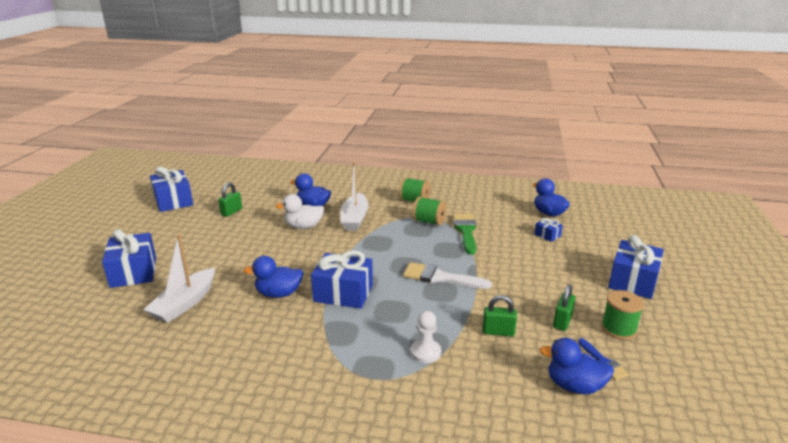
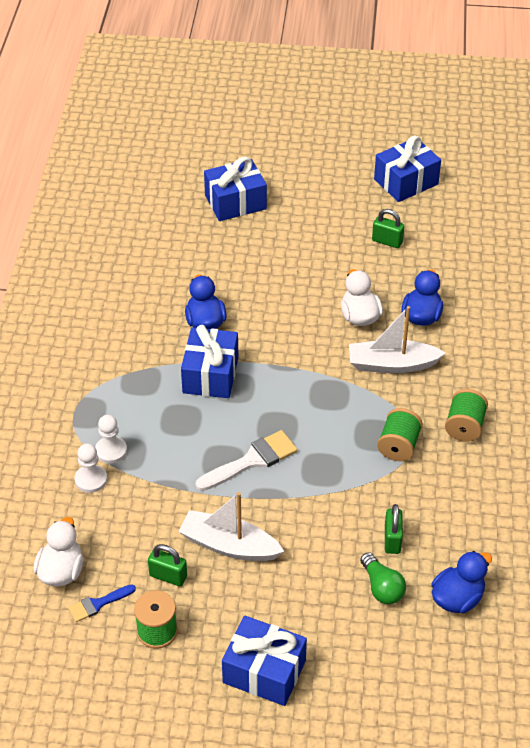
camera: 85 degrees right, 20 degrees up
(185, 303) = (182, 256): white boat -> white boat (229, 545)
(440, 277) = (252, 461): white brush -> white brush turned 45 degrees clockwise
(461, 366) = (91, 480): none -> white pawn
(465, 231) = (378, 488): green brush -> none
(498, 332) = (147, 513): green padlock -> green padlock (392, 540)
(547, 235) = (382, 587): blue gift -> green light bulb
(574, 386) = (61, 571): blue duck -> white duck

